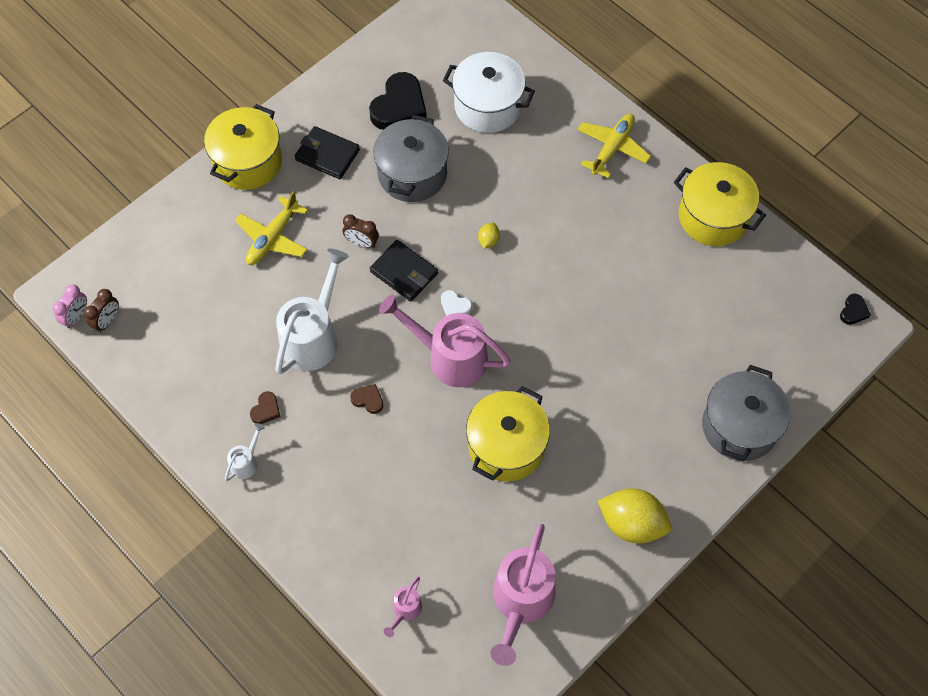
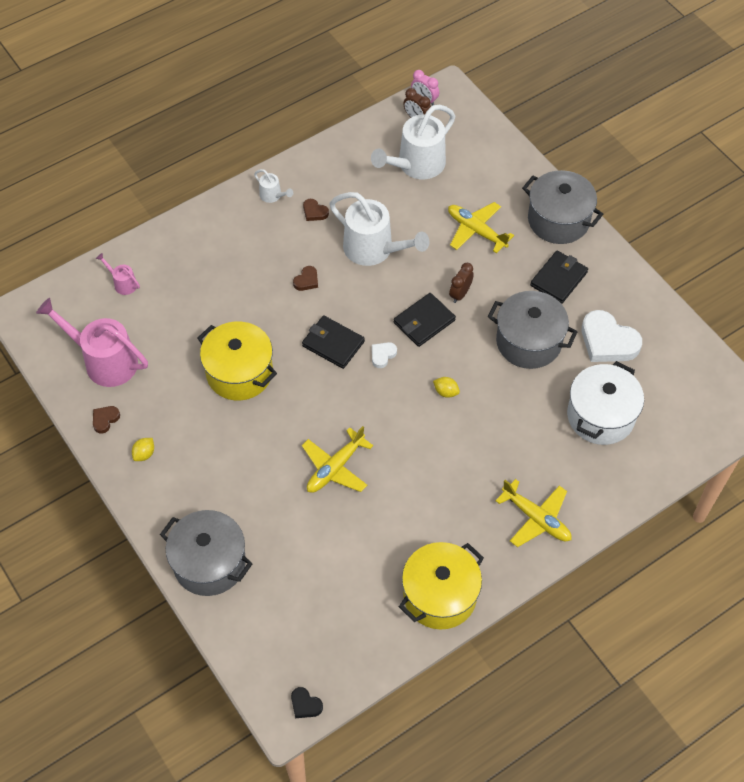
camera: 100 degrees right, 5 degrees down
(182, 311) = (416, 165): none -> white watering can
(248, 162) = (558, 220): yellow pot -> grey pot
(399, 106) = (608, 341): black heart -> white heart
(449, 357) = (333, 344): pink watering can -> black wallet
(599, 579) = (105, 419): none -> brown heart
(601, 329) = (335, 468): none -> yellow plane
(632, 523) = (144, 454): yellow lemon -> yellow lemon, size x0.45

